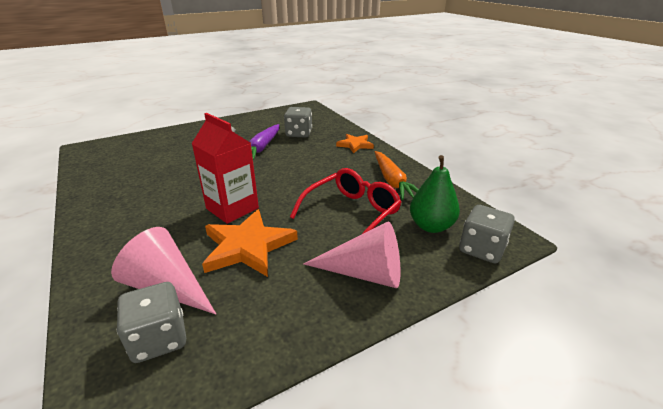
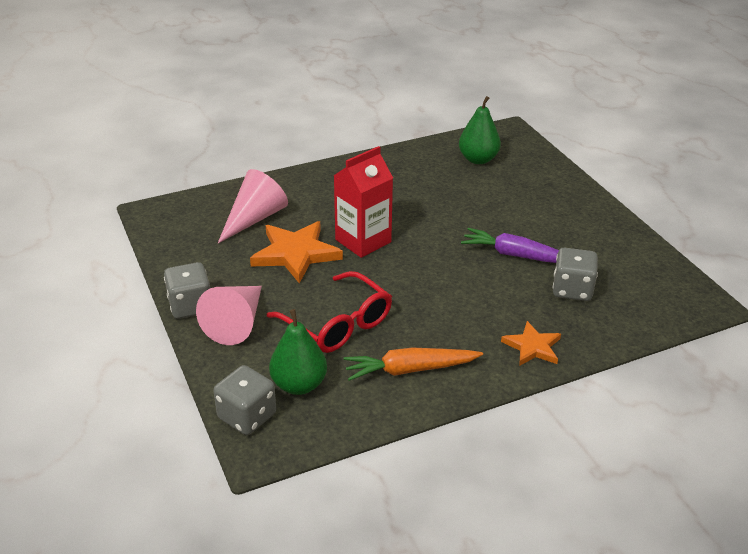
camera: 95 degrees right, 5 degrees up
(122, 160) = (478, 159): none -> green pear
(159, 338) = (204, 222): grey dice -> grey dice (190, 306)

